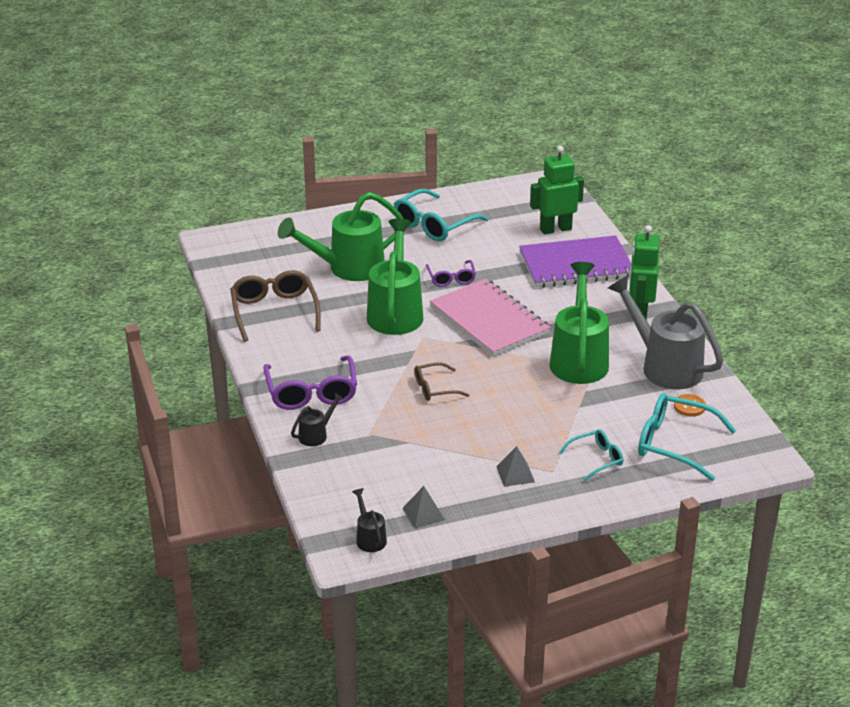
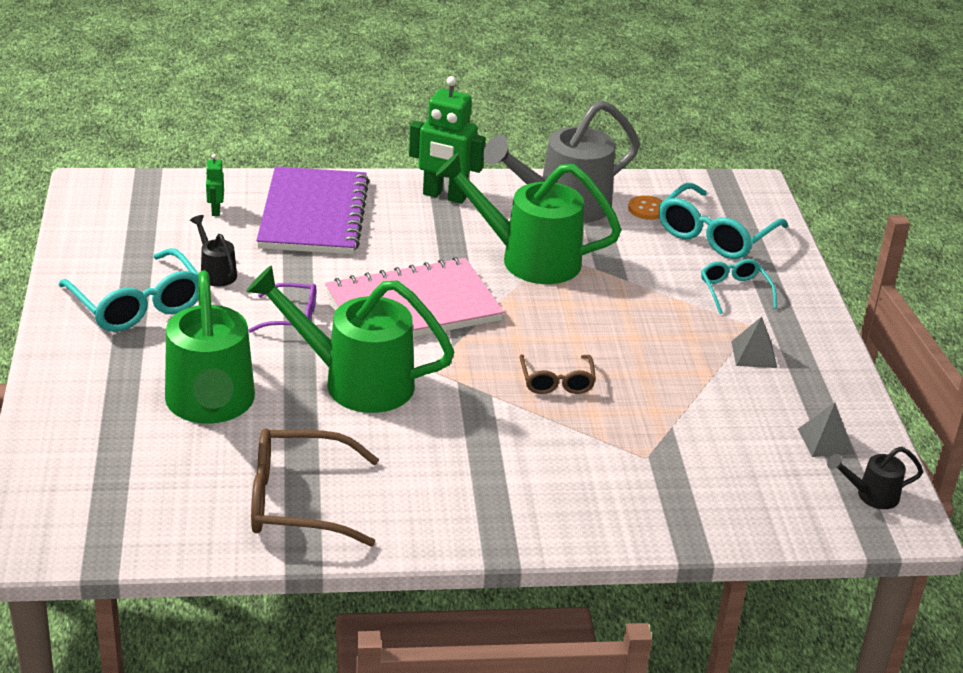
camera: 80 degrees left, 0 degrees up
(311, 392) = (533, 496): purple glasses -> none
(316, 435) = (638, 508): black watering can -> black watering can (216, 273)
(555, 229) = (215, 210): green robot -> green robot, size x0.47

